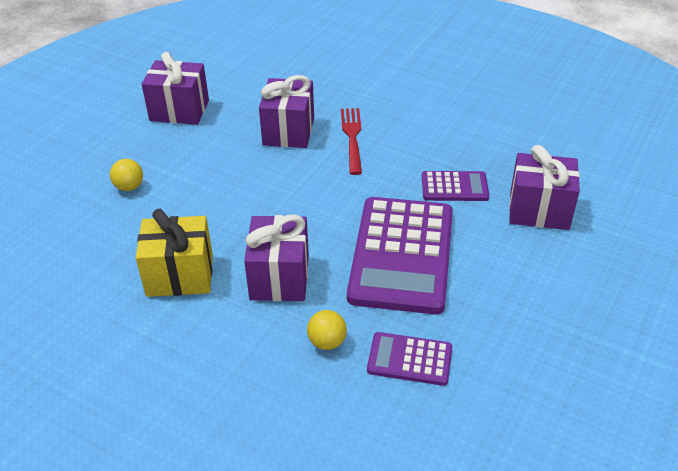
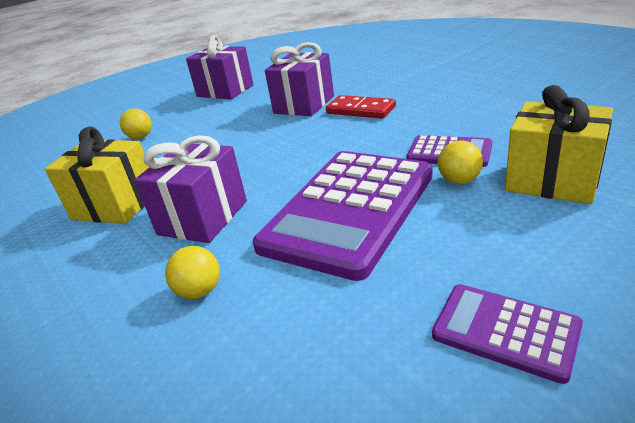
camera: 25 degrees right, 10 degrees down
(352, 137) = (361, 110): red fork -> red domino
(409, 359) = (284, 332): purple calculator -> purple calculator (505, 331)
(473, 217) = (459, 181): none -> yellow ball
(539, 210) = (552, 180): purple gift -> yellow gift

